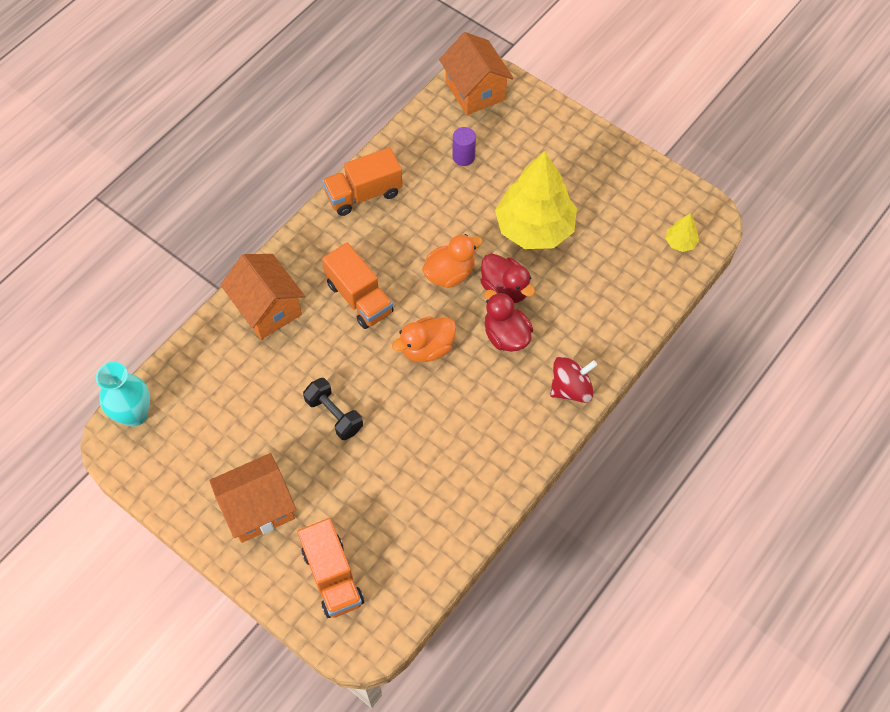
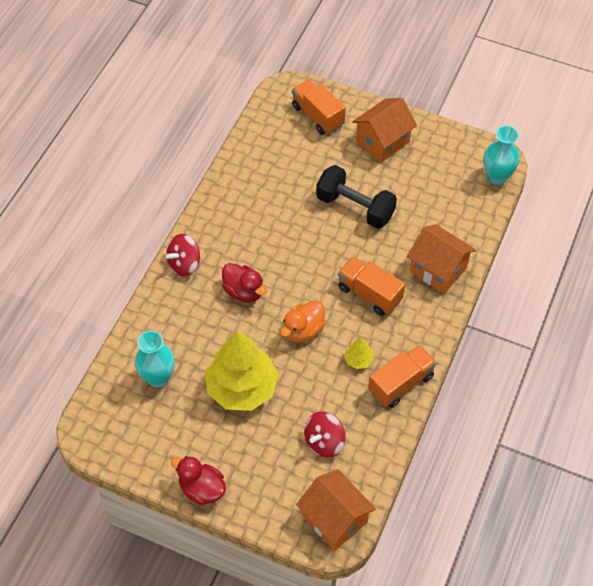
camera: 165 degrees right, 5 degrees down
(334, 415) = (355, 207): black dumbbell -> black dumbbell, size x1.60
(427, 348) = (303, 268): orange duck -> none
(463, 157) = (324, 442): purple cylinder -> red spinning top
(505, 289) = (254, 328): red duck -> red duck (202, 489)
(625, 259) = (158, 377): none -> turquoise vase
(680, 242) = (111, 404): yellow tree -> yellow tree (358, 360)

